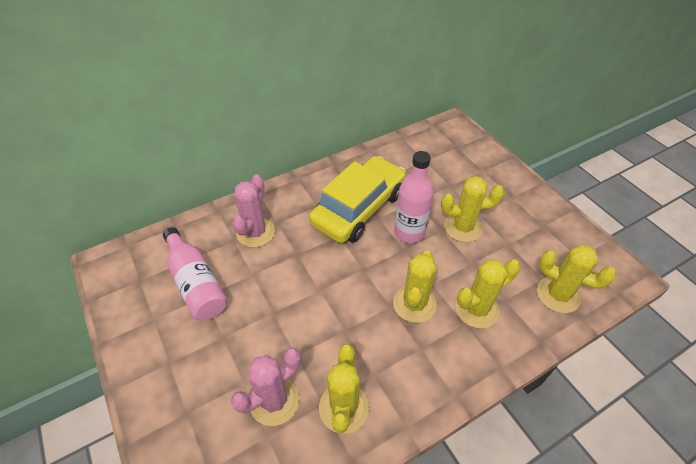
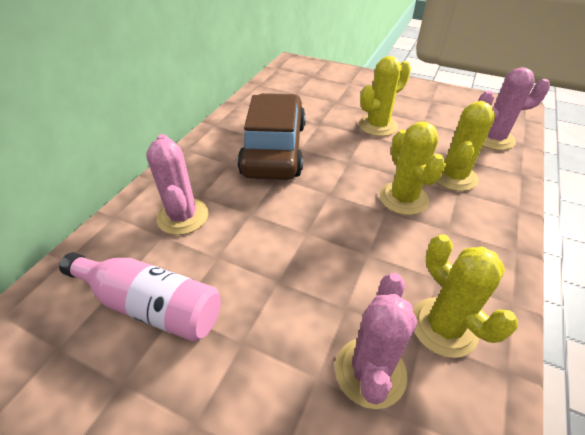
camera: 35 degrees left, 5 degrees down
(359, 208) = (274, 149): yellow car -> brown car
(409, 232) = (339, 147): pink bottle -> none
(558, 295) = (493, 138): yellow cactus -> pink cactus

